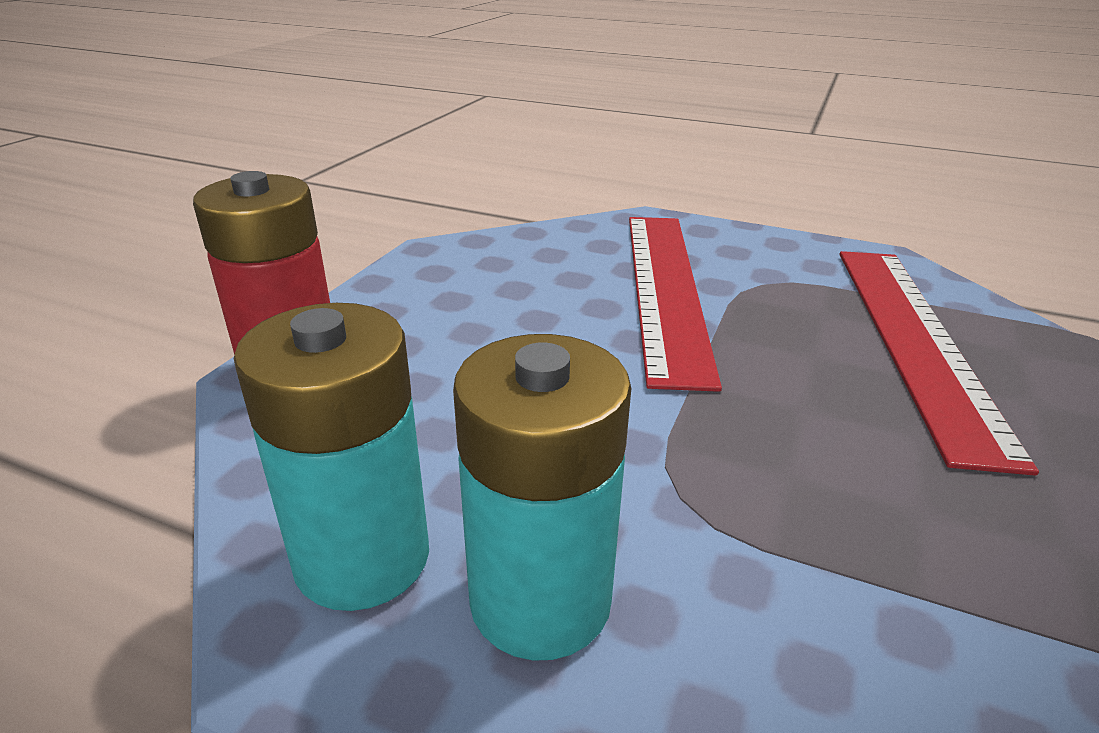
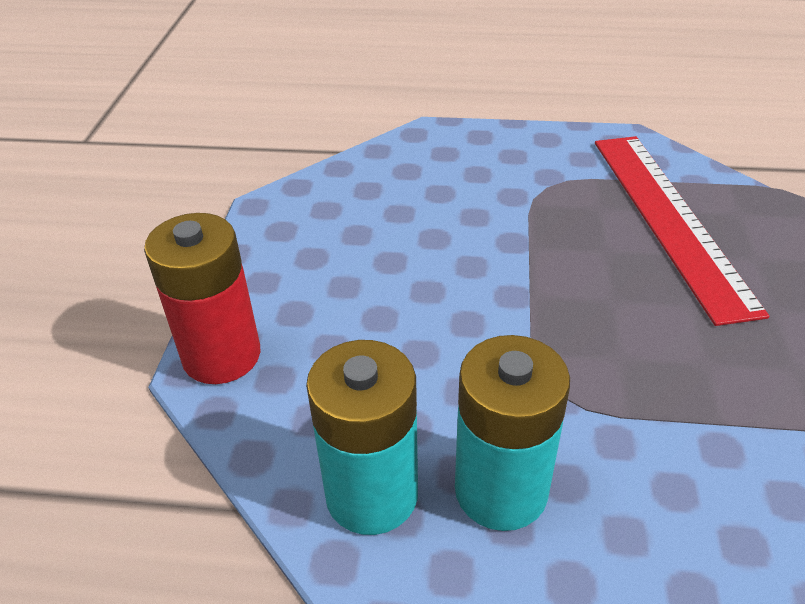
camera: 15 degrees left, 10 degrees up
(665, 288) = (475, 208): red ruler -> none

